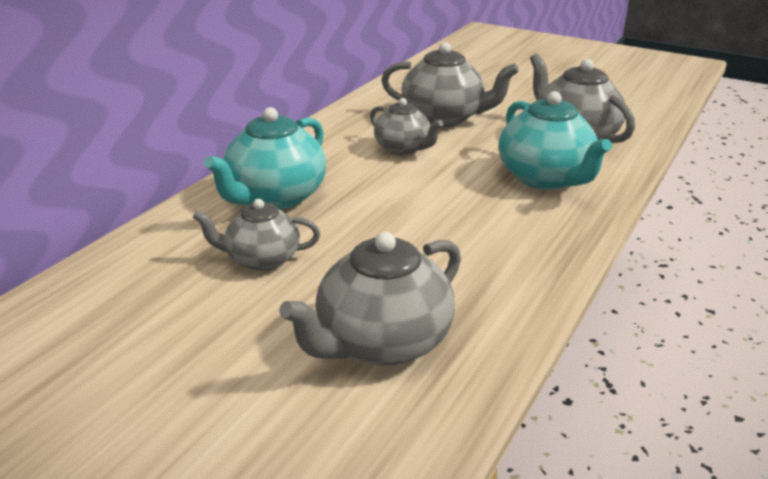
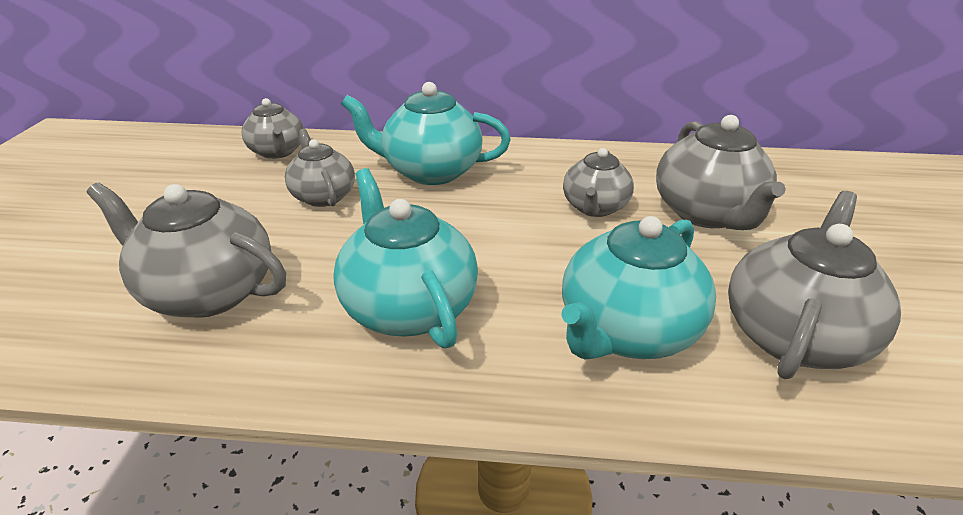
camera: 65 degrees right, 5 degrees up
(122, 275) = (278, 152): none -> grey teapot
(472, 246) = (408, 306): none -> turquoise teapot

